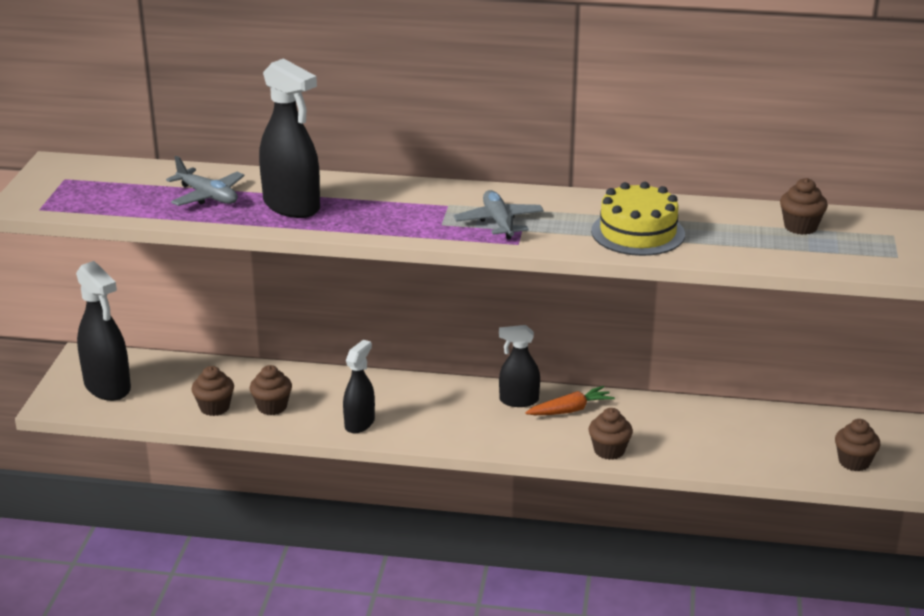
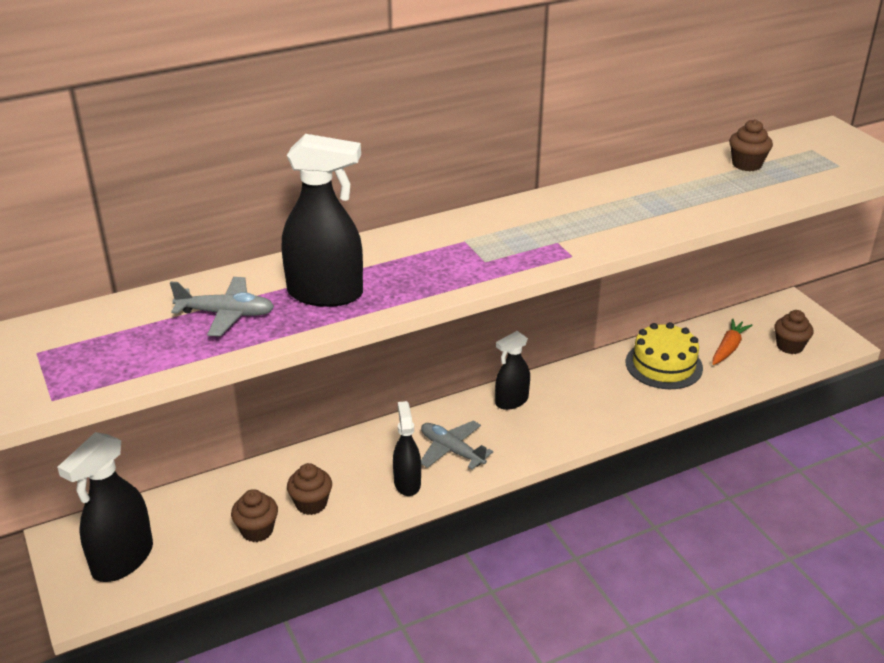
camera: 35 degrees left, 5 degrees up
(107, 387) = (122, 560): black spray bottle -> black spray bottle turned 105 degrees clockwise
(499, 222) = (529, 241): grey plane -> grey plane (452, 450)
(570, 410) = (559, 392): orange carrot -> orange carrot (728, 348)
(609, 450) = (626, 414): brown cupcake -> none
(638, 233) = (646, 211): yellow cake -> yellow cake (663, 365)

